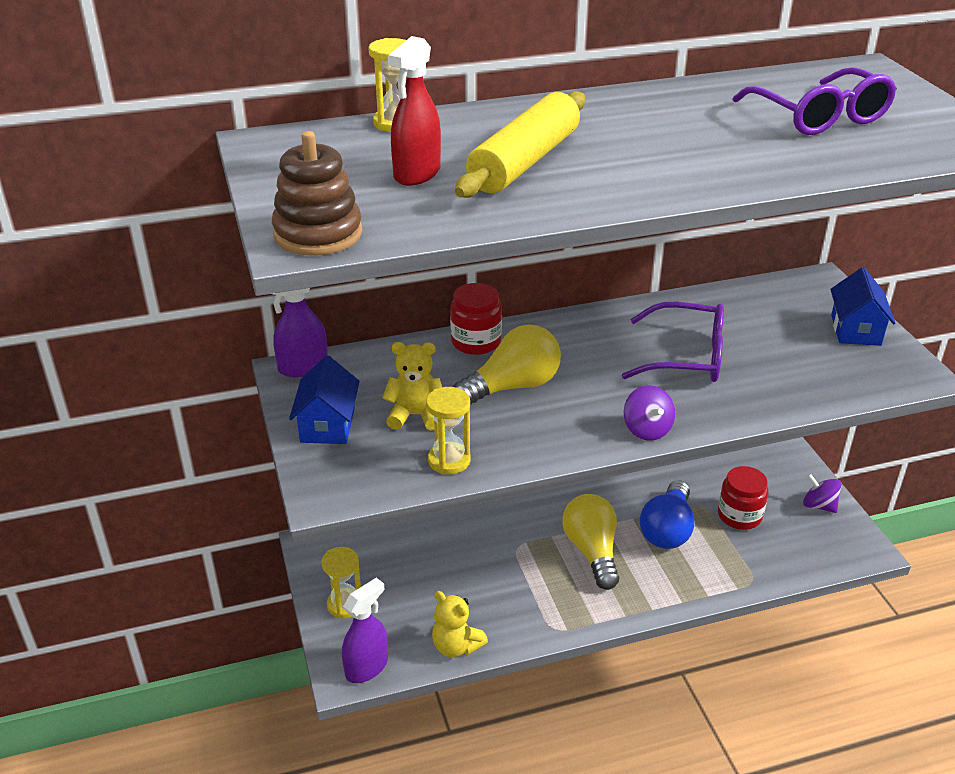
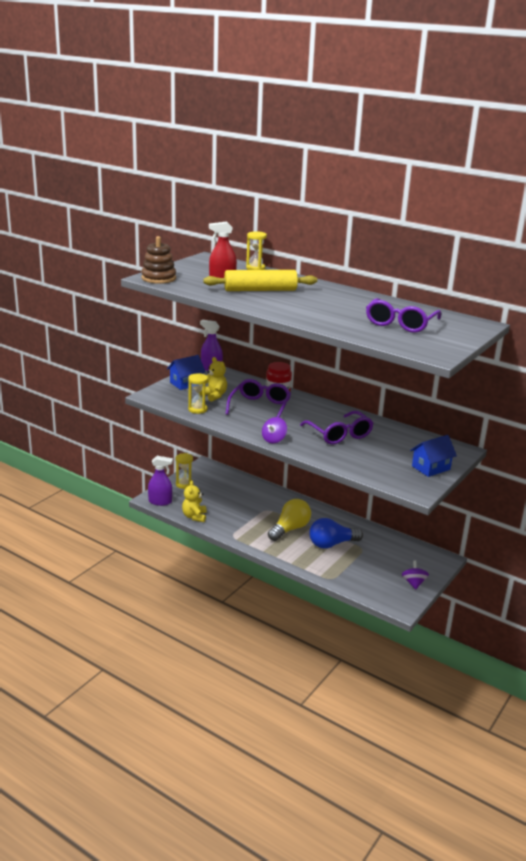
camera: 50 degrees right, 10 degrees down
(512, 386) = (260, 407): yellow light bulb -> purple glasses
(739, 515) = (371, 561): red jar -> none

